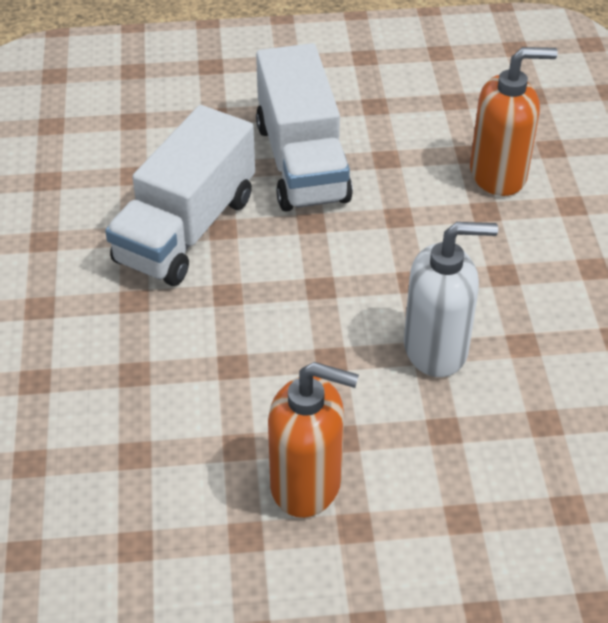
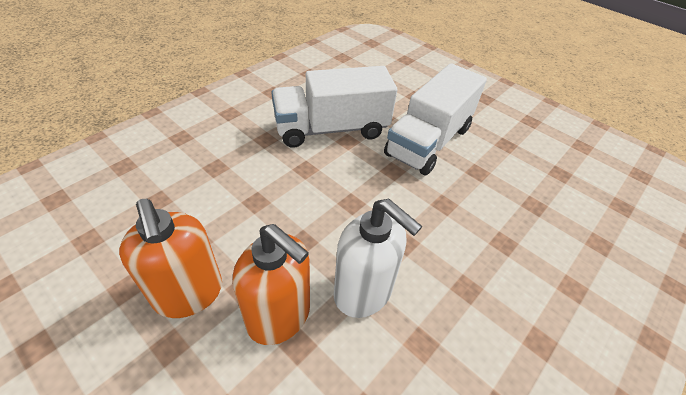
camera: 45 degrees right, 0 degrees up
(498, 175) = (539, 230): orange soap dispenser -> orange soap dispenser (279, 316)

